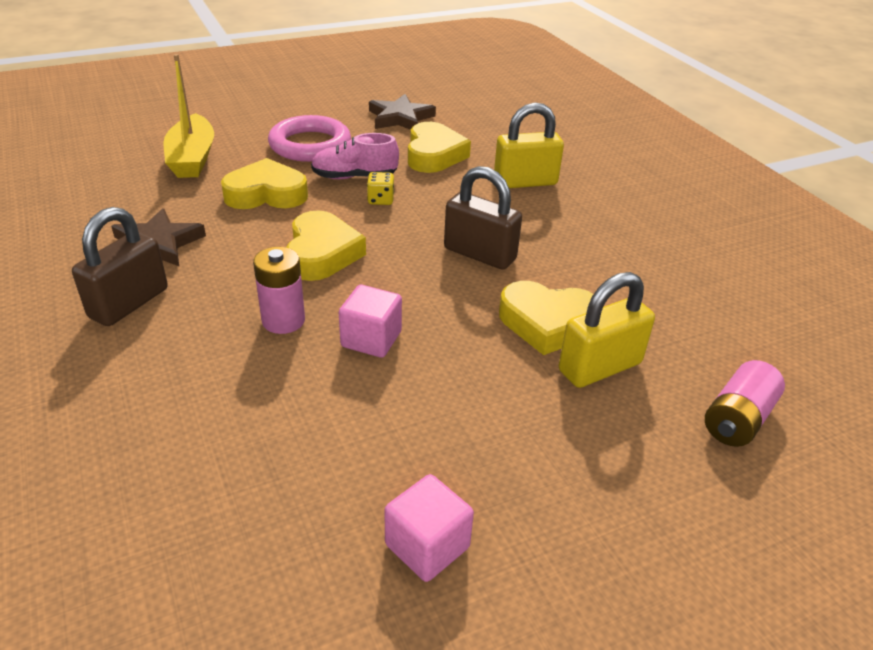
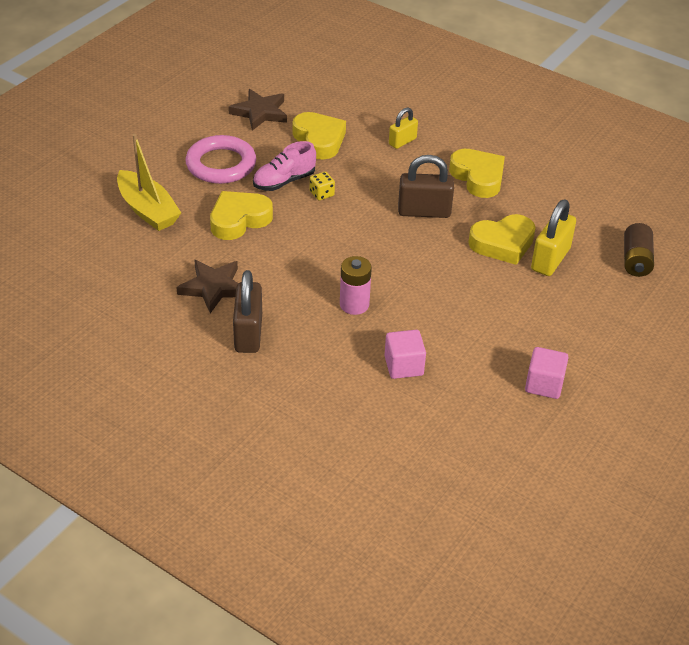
camera: 30 degrees left, 5 degrees up
(322, 253) = (327, 250): yellow heart -> yellow heart (478, 177)
(371, 339) = (416, 294): pink cube -> pink cube (403, 366)
(525, 182) = (402, 141): yellow padlock -> yellow padlock, size x0.61
(738, 419) = (636, 260): pink battery -> brown battery

